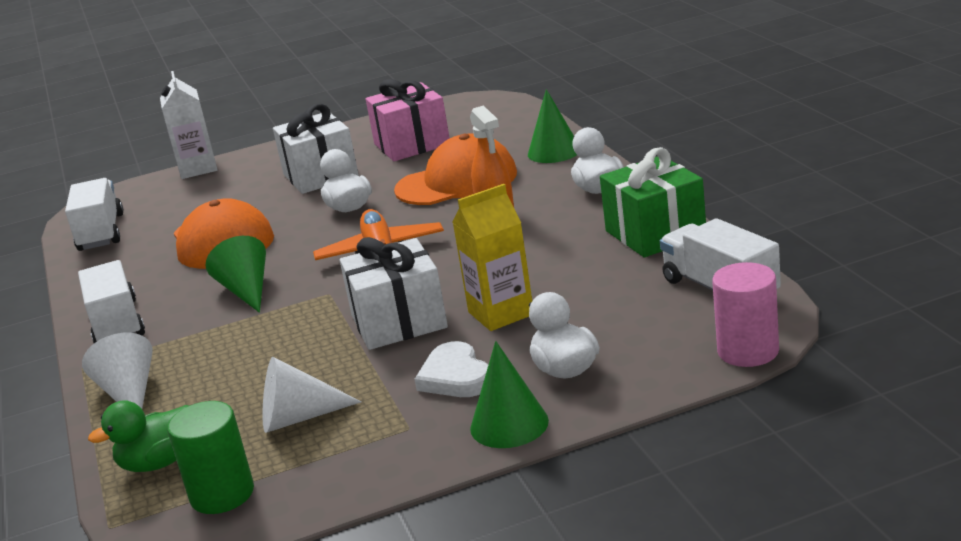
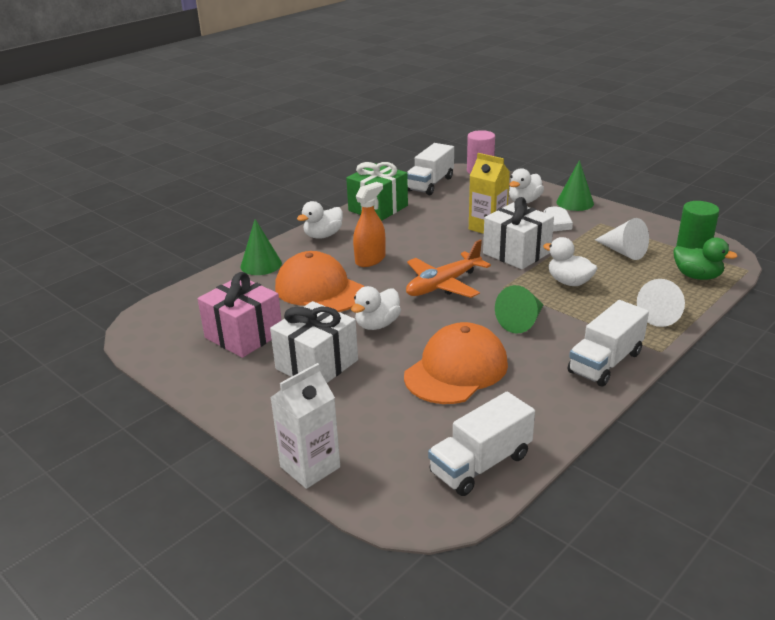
camera: 120 degrees left, 5 degrees up
(281, 344) = (569, 282): none -> white duck

